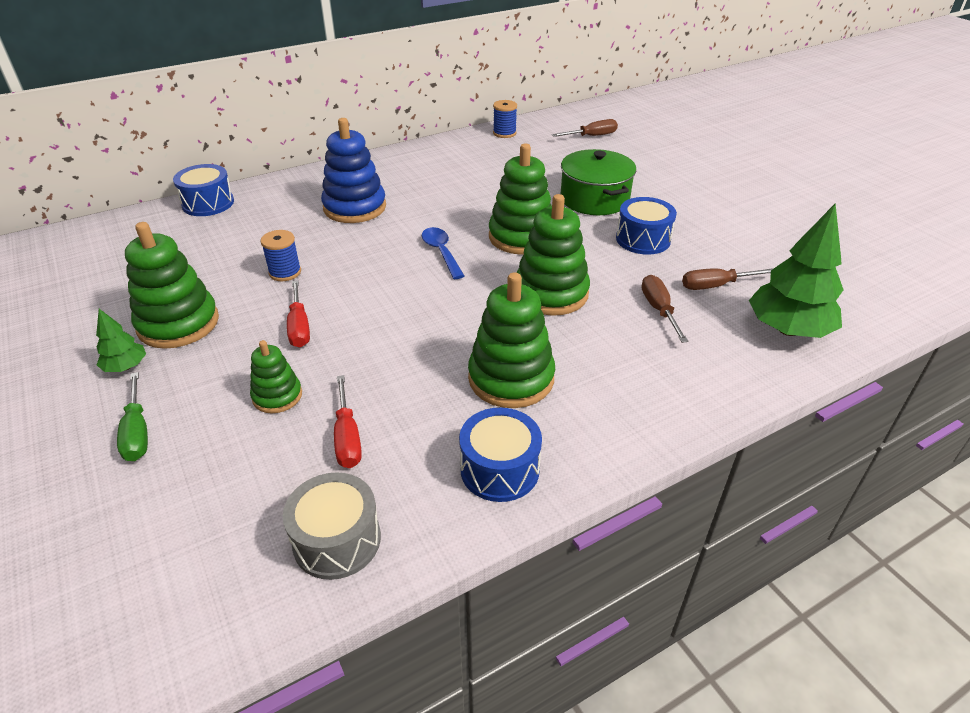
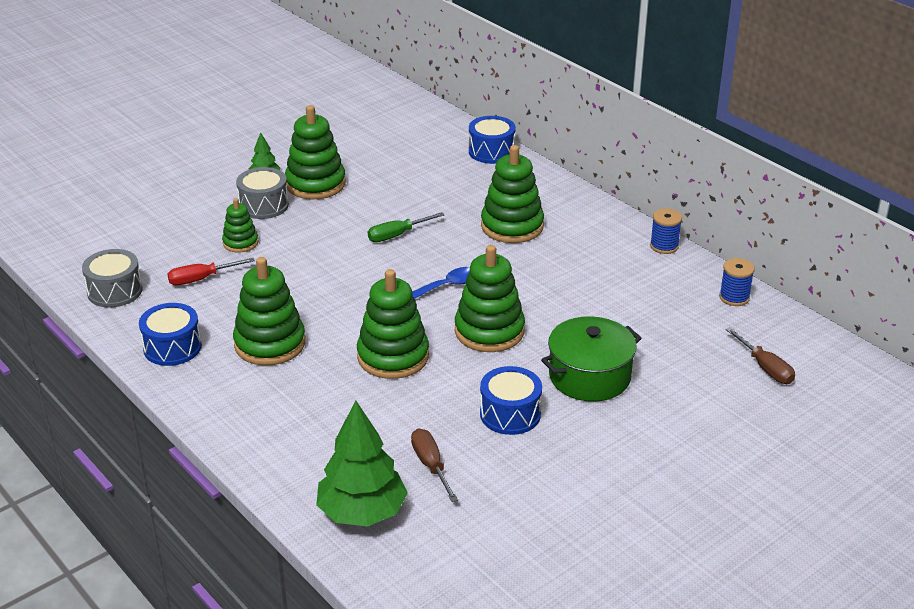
camera: 80 degrees right, 5 degrees down
(137, 433) = (202, 200): green screwdriver -> green screwdriver (396, 235)
(197, 371) = (263, 205): none -> grey drum
(285, 272) = (392, 213): blue spool -> blue spool (664, 246)
(299, 327) = (319, 235): red screwdriver -> none
(355, 207) = (512, 226): blue stacking toy -> green stacking toy
(658, 309) = (380, 424): brown screwdriver -> none

